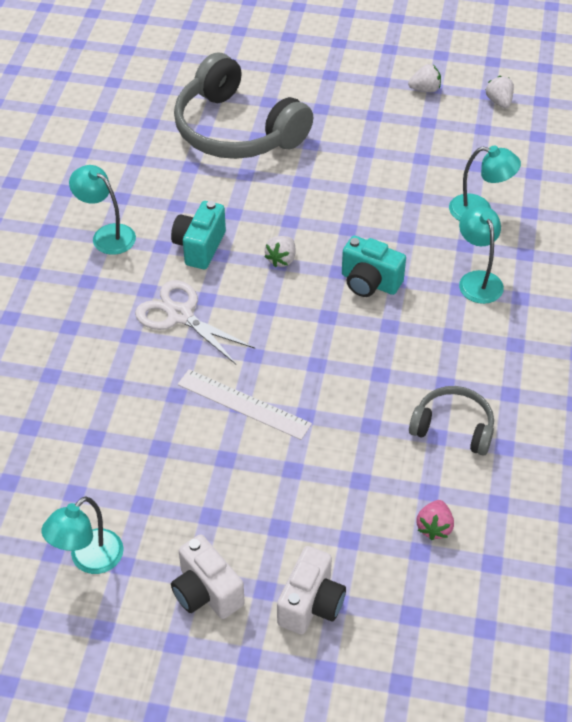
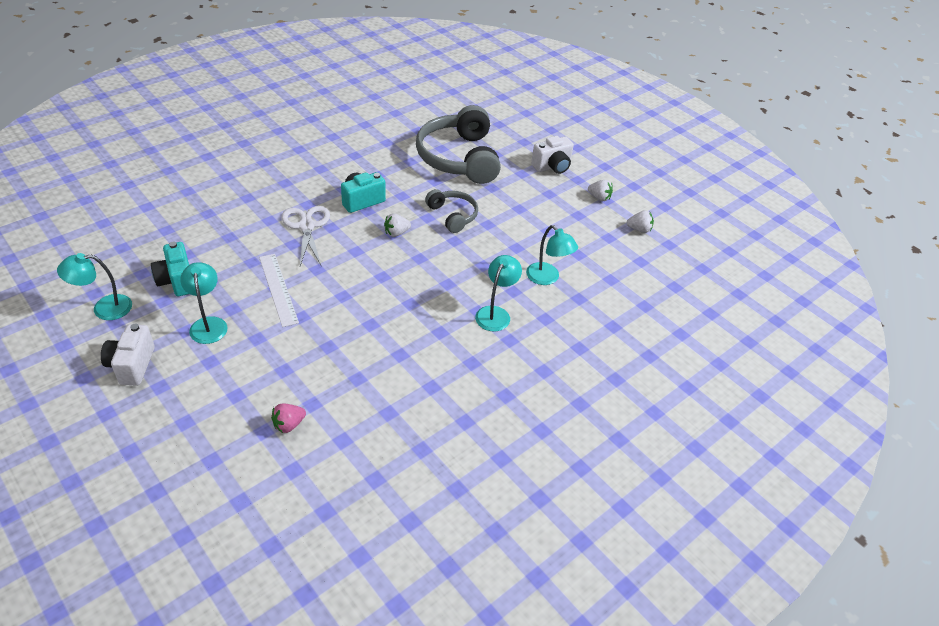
camera: 35 degrees right, 5 degrees down
(107, 235) = (323, 168): turquoise lamp -> turquoise lamp (208, 324)
(311, 604) = (171, 412): white camera -> white camera (552, 167)
(369, 282) = (429, 274): turquoise camera -> turquoise camera (177, 281)
(453, 427) = (373, 380): grey headphones -> grey headphones (452, 215)
(499, 102) = (639, 229): white strawberry -> white strawberry turned 75 degrees clockwise

